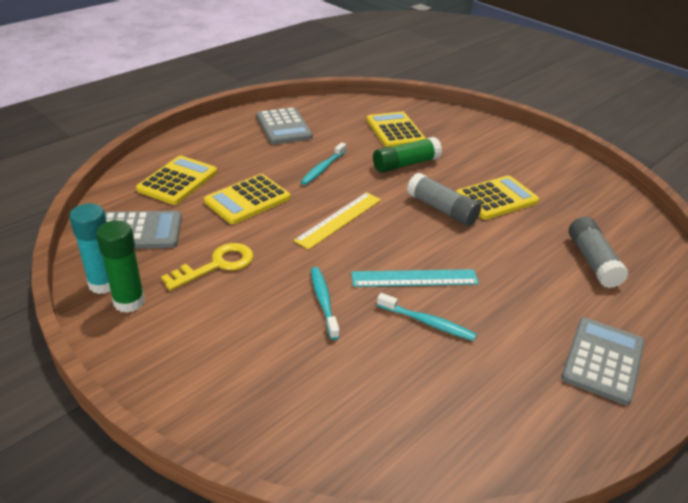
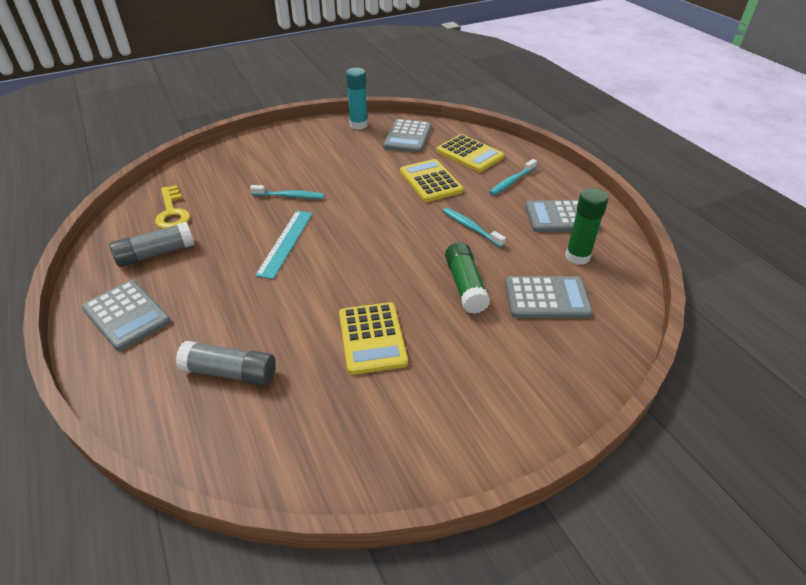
camera: 110 degrees right, 5 degrees up
(129, 302) = (337, 131): green glue stick -> green glue stick (577, 256)
(217, 265) = (354, 161): yellow key -> yellow key (172, 212)
(339, 219) = (383, 221): yellow ruler -> none
(395, 131) = (547, 298): yellow calculator -> grey calculator
(427, 322) = (236, 236): turquoise toothbrush -> turquoise toothbrush (512, 181)
(442, 209) = (370, 288): grey glue stick -> grey glue stick (156, 254)

